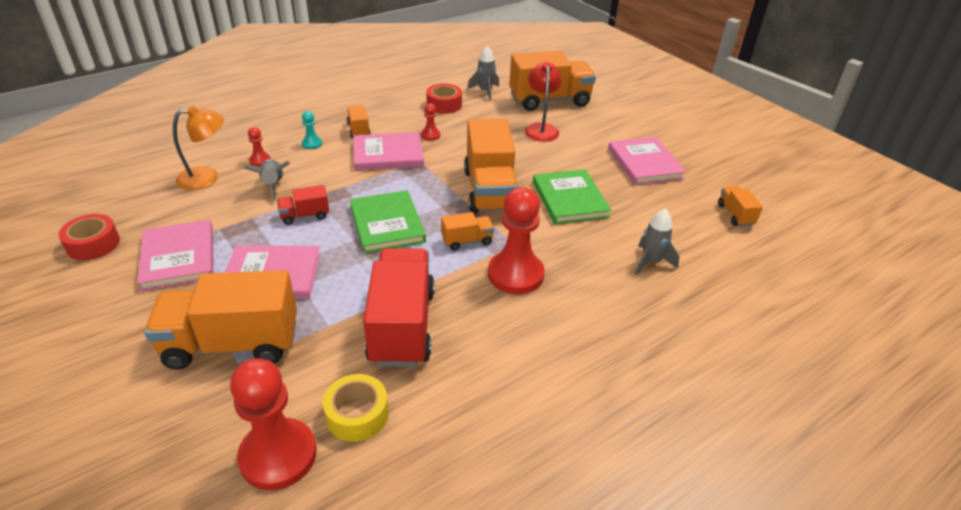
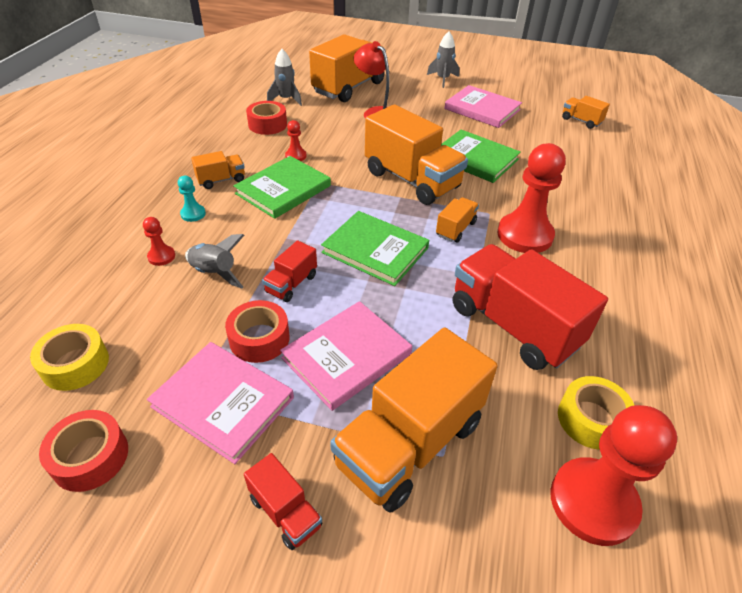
camera: 40 degrees left, 5 degrees up
(128, 330) = (285, 512): none -> red truck
(145, 196) = (75, 364): none -> yellow tape
(207, 178) = (125, 304): orange lamp -> none
(242, 236) = (259, 339): none -> red tape
(358, 130) = (221, 180): orange truck -> orange truck turned 120 degrees clockwise
(388, 154) = (283, 190): pink book -> green book
(650, 262) = (585, 178): grey rocket -> grey rocket (443, 79)

